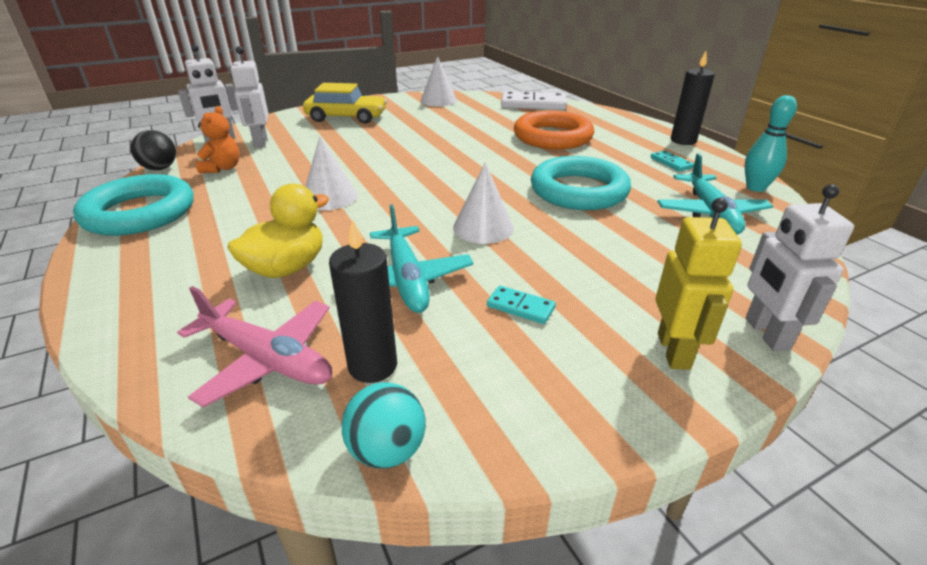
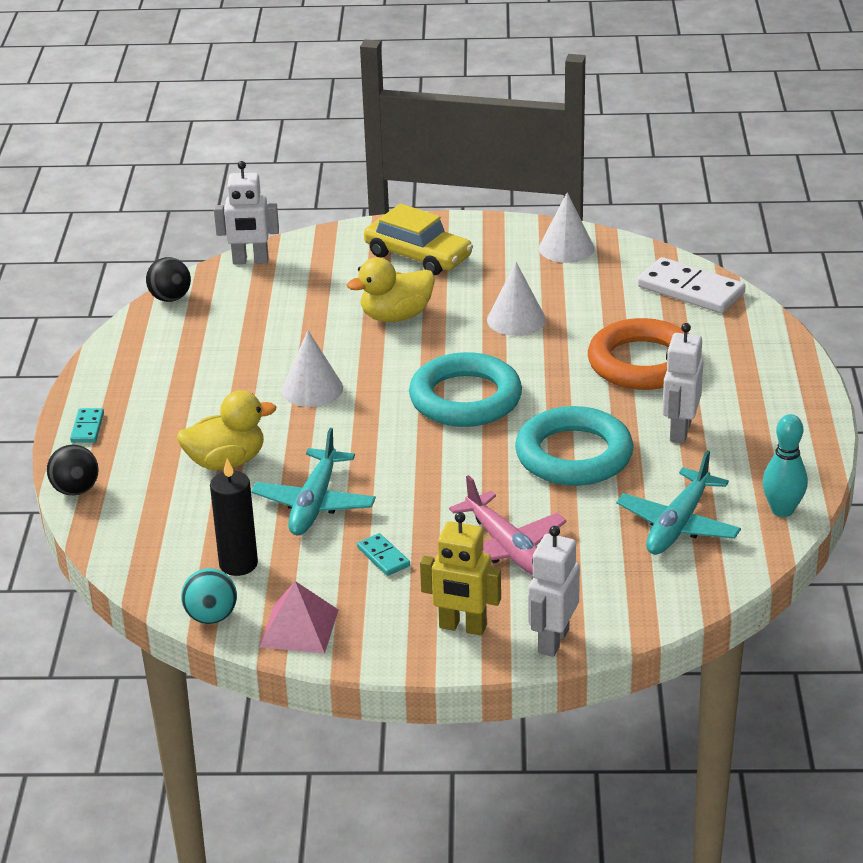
camera: 30 degrees right, 0 degrees up
(112, 344) = (76, 490): none -> black ball
(140, 213) = (132, 359): turquoise ring -> turquoise ring (465, 398)
(223, 168) = (231, 315): orange teddy bear -> none
(260, 142) = (291, 279): white robot -> white robot (679, 431)
(267, 359) = (171, 535): pink plane -> pink plane (506, 548)
(359, 146) = (396, 316): none -> yellow duck
(483, 227) = (428, 471): white cone -> white cone (516, 319)
(510, 421) = (299, 628): none -> pink pyramid
(671, 163) = (735, 447): turquoise domino -> turquoise domino (87, 428)
(674, 351) = (462, 627): yellow robot -> yellow robot turned 75 degrees clockwise
(683, 141) = (806, 416): black candle -> none

